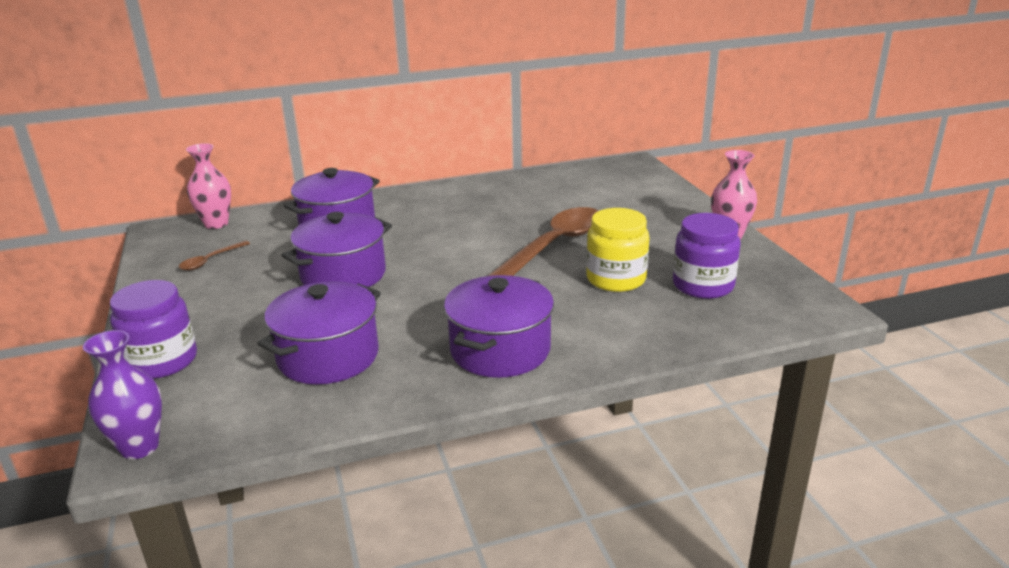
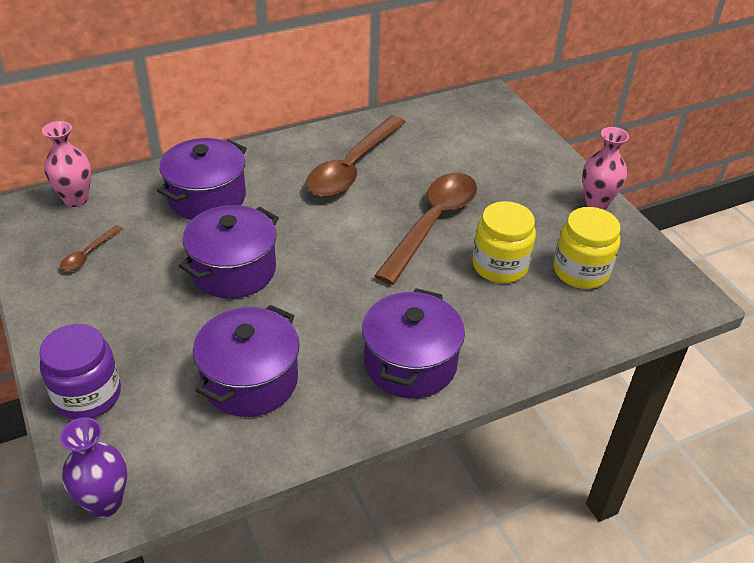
camera: 10 degrees left, 15 degrees up
(484, 207) = (352, 167): none -> brown spoon
(703, 285) = (581, 271): purple jar -> yellow jar

